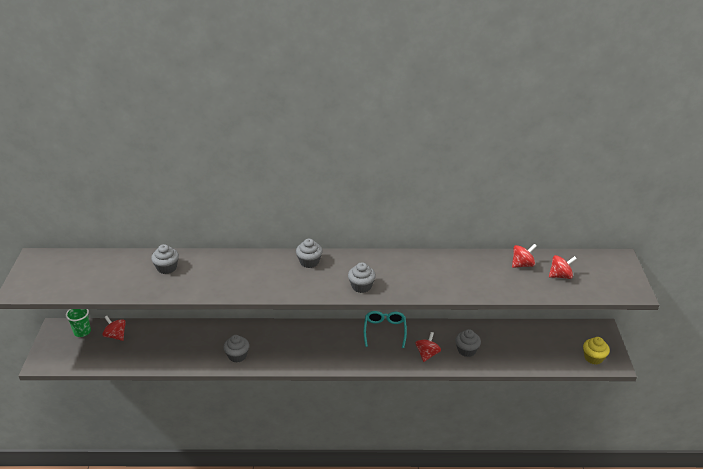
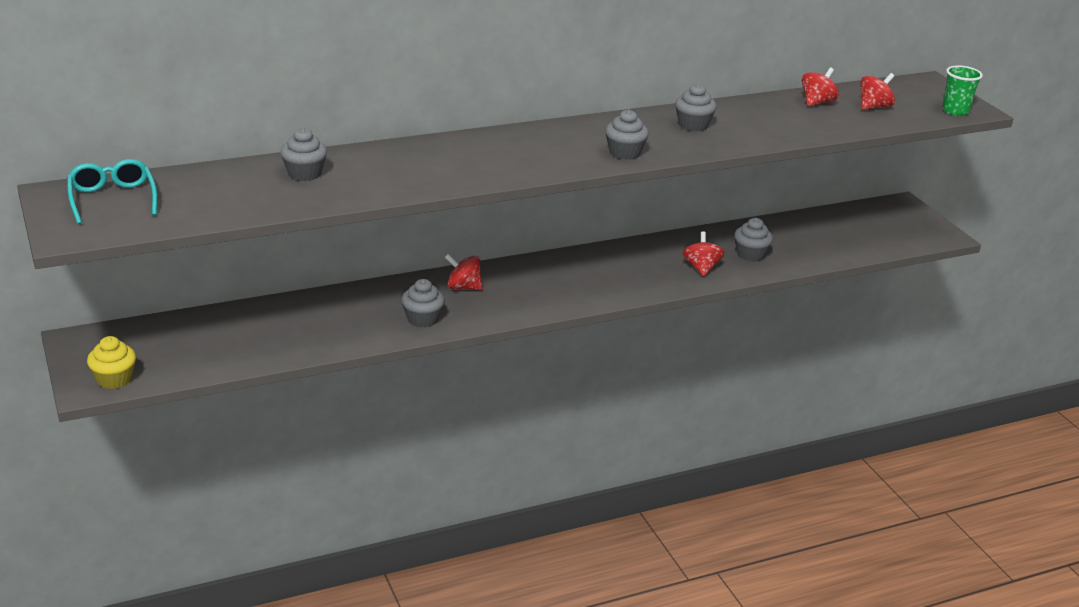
camera: 25 degrees left, 5 degrees down
(82, 332) = (129, 336): green cup -> green cup (955, 111)
(116, 336) = (195, 331): red spinning top -> red spinning top (463, 287)
(309, 262) = (523, 138): grey cupcake -> grey cupcake (693, 125)
(385, 331) = (621, 253): turquoise glasses -> turquoise glasses (112, 200)
(593, 358) = (916, 234): yellow cupcake -> yellow cupcake (114, 379)

